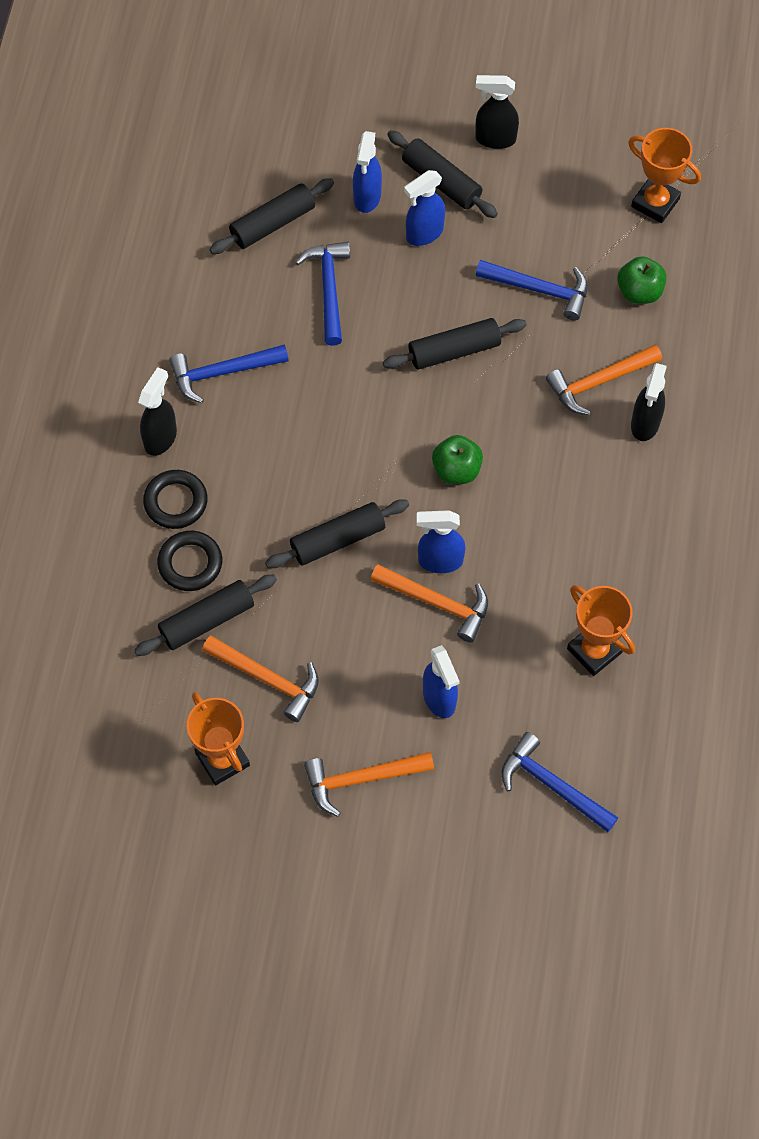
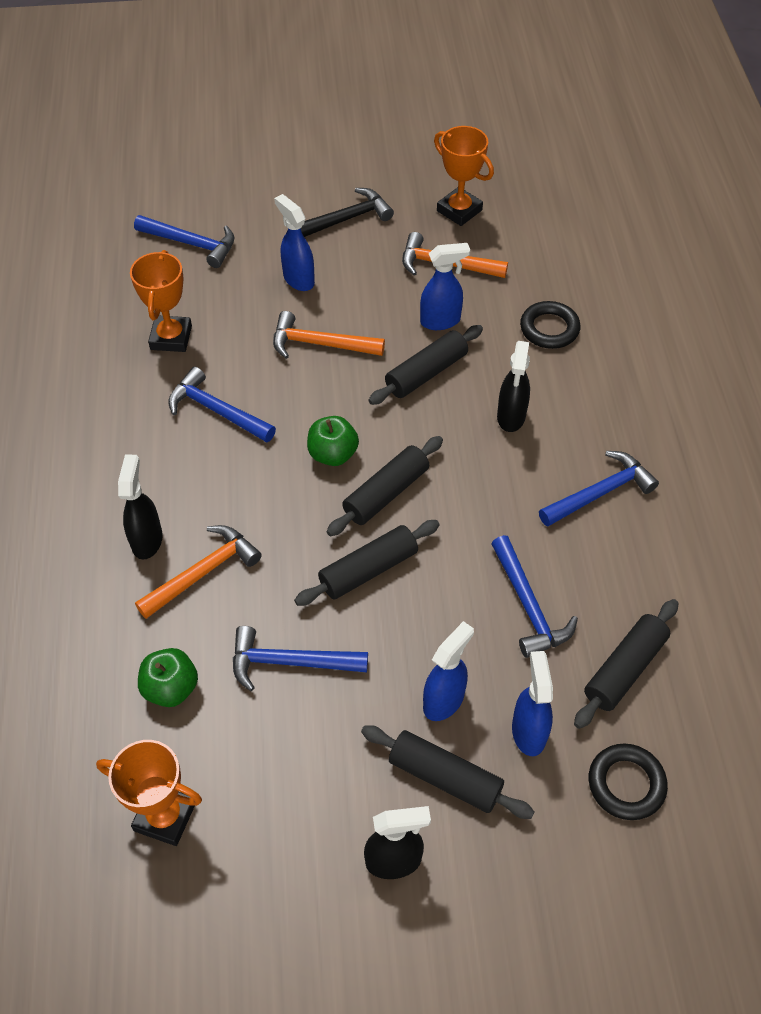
camera: 165 degrees right, 10 degrees down
(161, 438) = (629, 421): black spray bottle -> black spray bottle (511, 417)
(176, 502) = (586, 372): black ring -> black ring (626, 784)
(207, 620) = (514, 292): black rolling pin -> black rolling pin (386, 493)
(361, 779) = (345, 219): orange hammer -> black hammer
(440, 561) = (327, 376): blue spray bottle -> blue spray bottle (441, 321)
(560, 546) = (217, 411): none -> blue hammer
(594, 650) = (171, 338): orange trophy -> orange trophy turned 60 degrees clockwise

